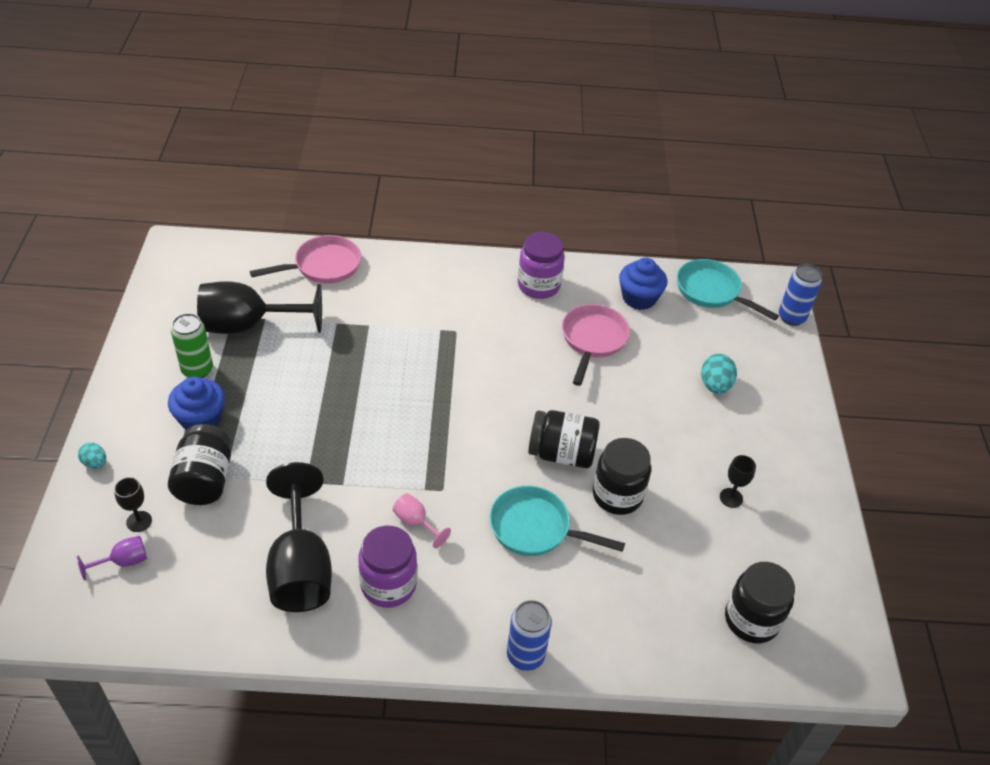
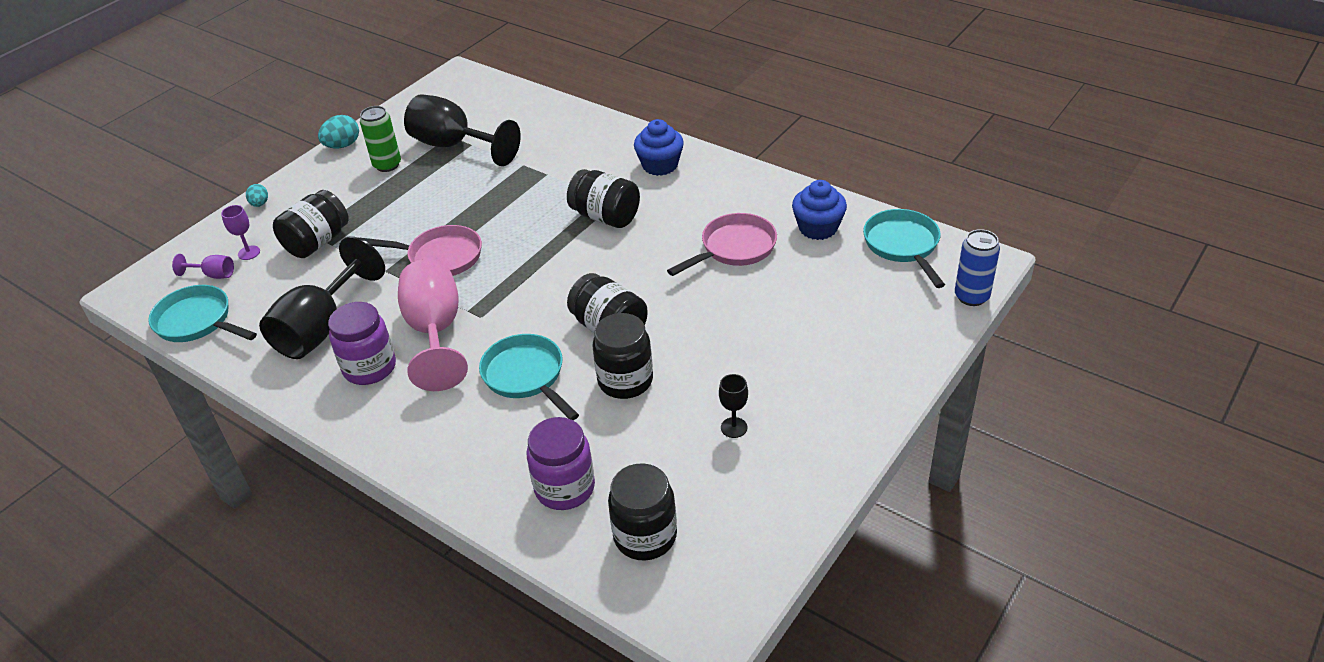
camera: 40 degrees right, 5 degrees down
(139, 521) = (249, 253): black goblet -> purple goblet
(159, 619) = (197, 322): none -> turquoise pan
(201, 419) = (356, 199): blue cupcake -> blue cupcake (660, 165)
(323, 266) = (555, 119): pink pan -> pink pan (440, 257)
(415, 522) = (435, 332): pink goblet -> pink goblet, size x2.30
(461, 349) = (605, 217): none -> black jar
(525, 655) = (419, 467): blue can -> none
(538, 285) = (728, 188): purple jar -> purple jar (565, 488)
(715, 385) = (819, 327): turquoise egg -> turquoise egg (342, 145)

